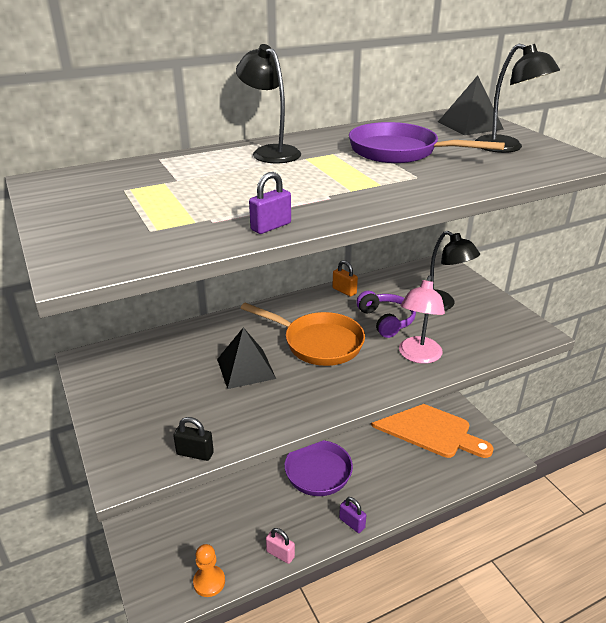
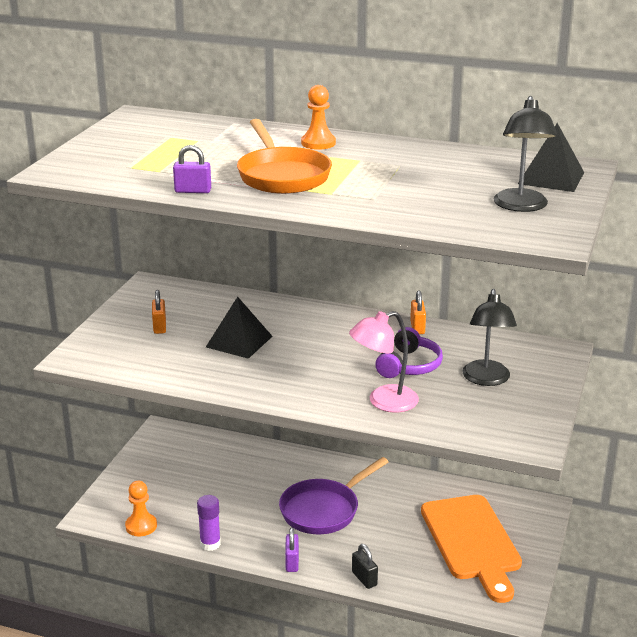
camera: 45 degrees right, 5 degrees down
(159, 393) = (159, 327): none -> orange padlock
(195, 453) = (125, 371): black padlock -> black padlock (364, 579)
(270, 152) = (318, 143): black lamp -> orange pawn
(280, 554) = (210, 544): pink padlock -> purple glue stick
(318, 343) = (321, 352): orange pan -> orange pan (282, 175)
(400, 152) = (417, 177): purple pan -> none

